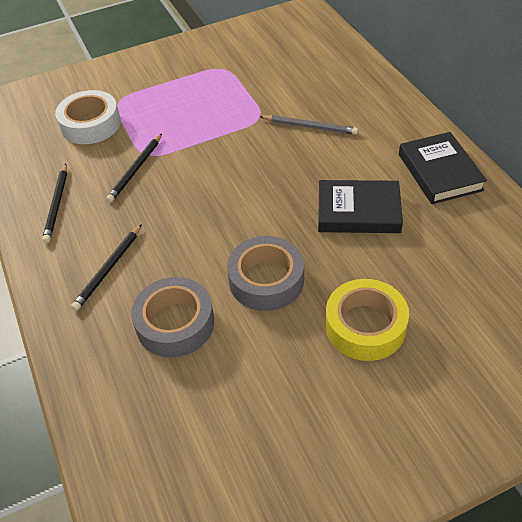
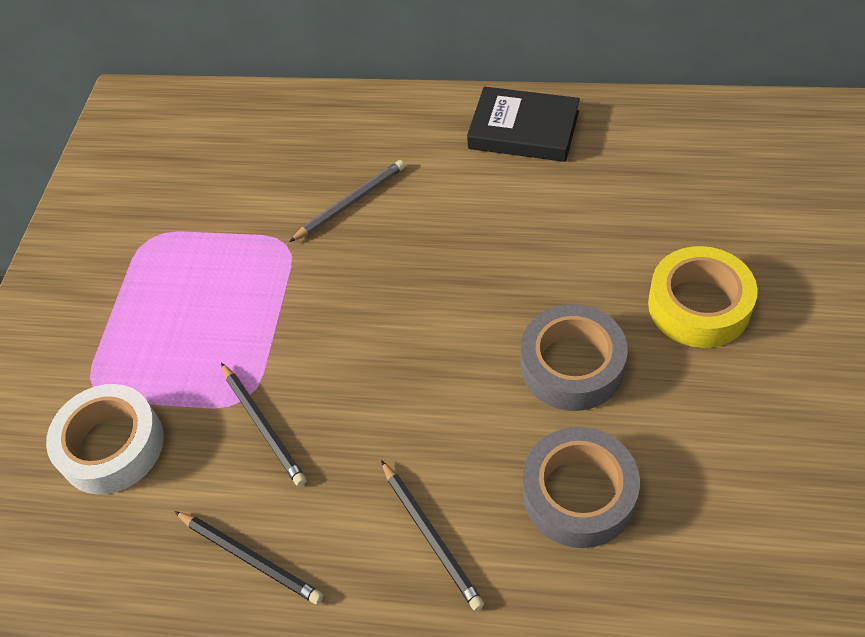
camera: 55 degrees left, 5 degrees up
(358, 211) = (528, 227): black book -> none

